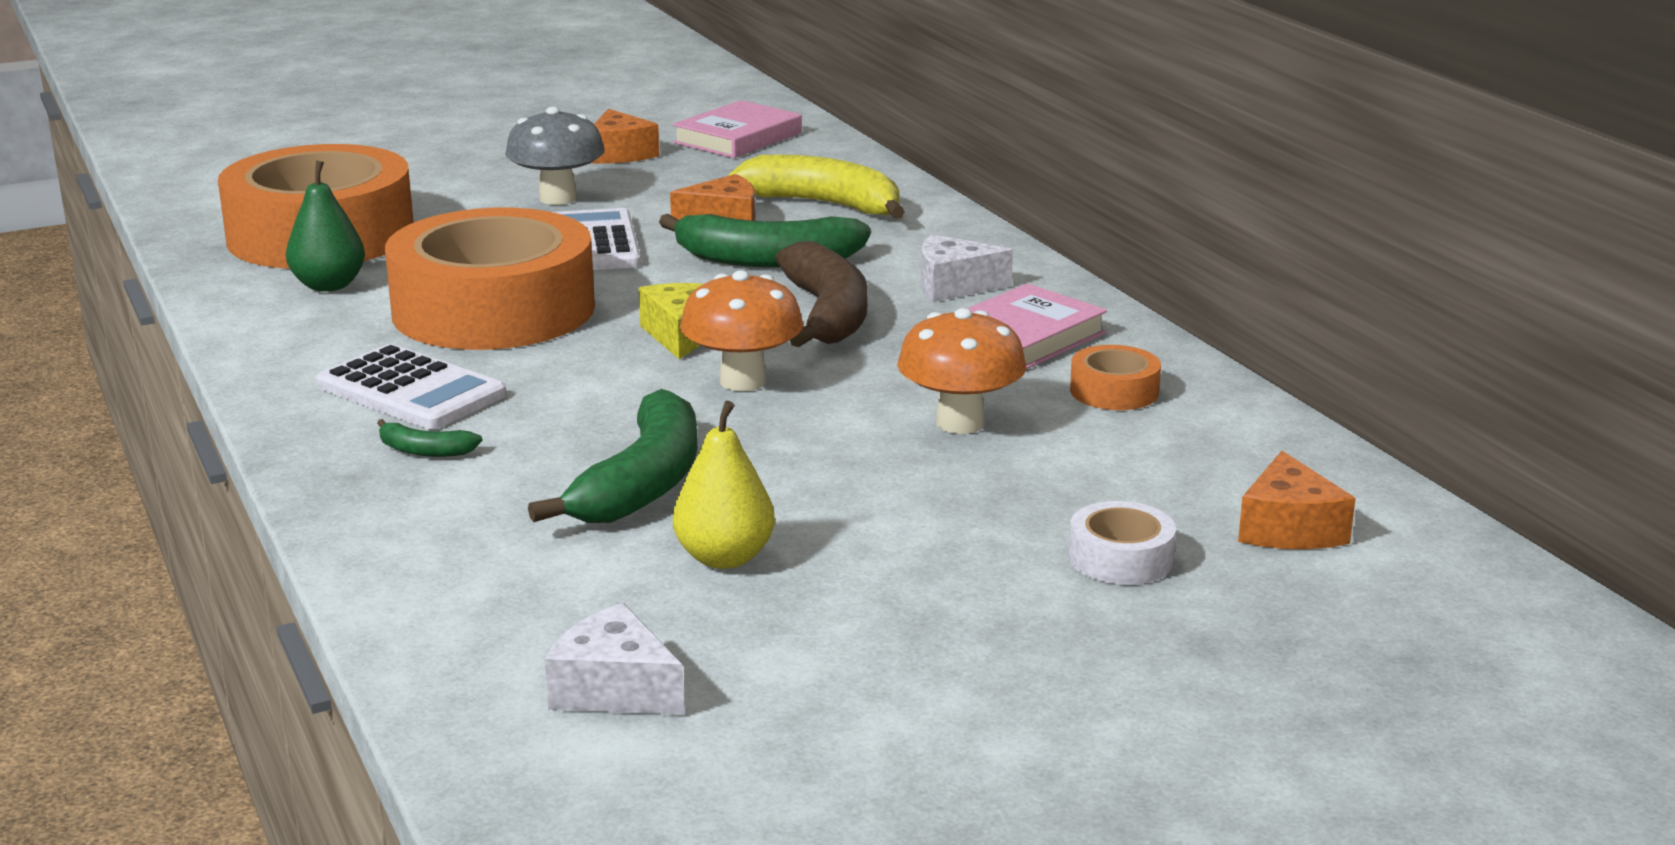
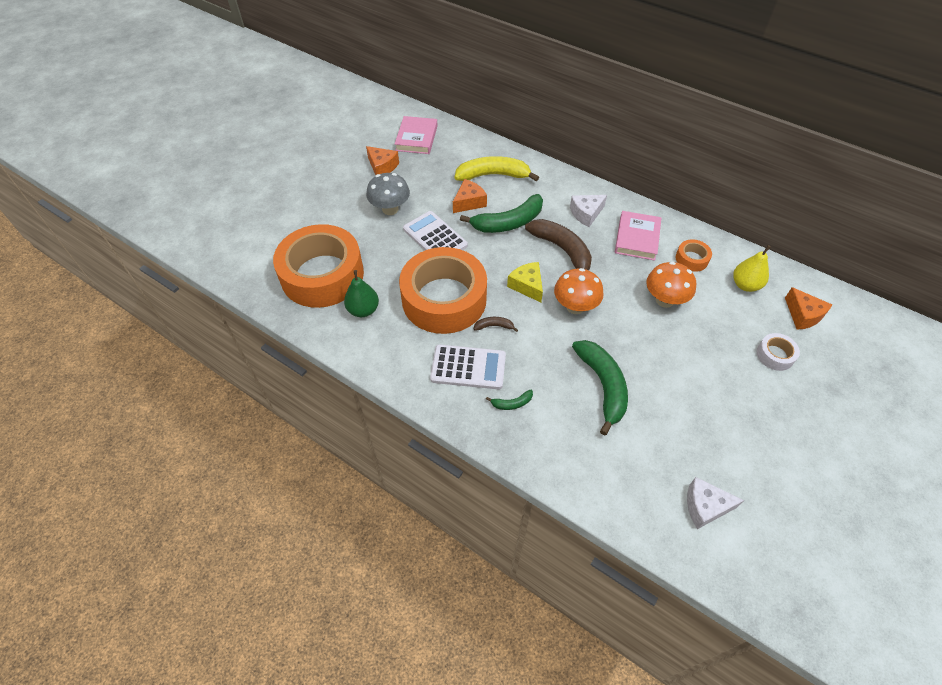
camera: 30 degrees left, 30 degrees up
(538, 361) = (494, 326): none -> brown banana
(724, 558) = (668, 416): yellow pear -> yellow pear (745, 285)

